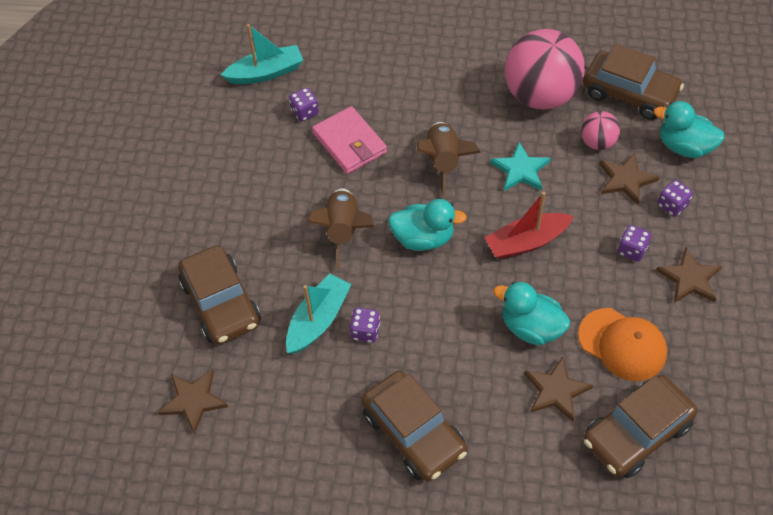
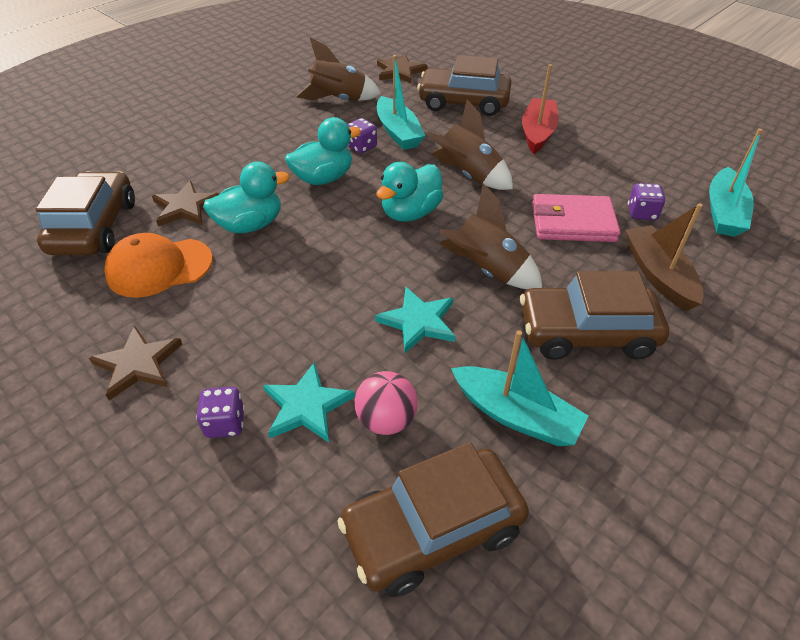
camera: 125 degrees right, 10 degrees down
(299, 412) = (339, 100): none -> brown rocket
(368, 82) = (658, 275): none -> brown boat
(413, 432) = (259, 133): brown car -> brown car (586, 333)
(526, 242) = (330, 272): red boat -> red boat (537, 133)
(540, 95) = (516, 415): pink ball -> turquoise boat
(625, 179) = (307, 406): brown star -> turquoise star
(631, 250) = (225, 342): purple dice -> none
(684, 147) = (281, 517): turquoise duck -> turquoise duck (323, 178)

